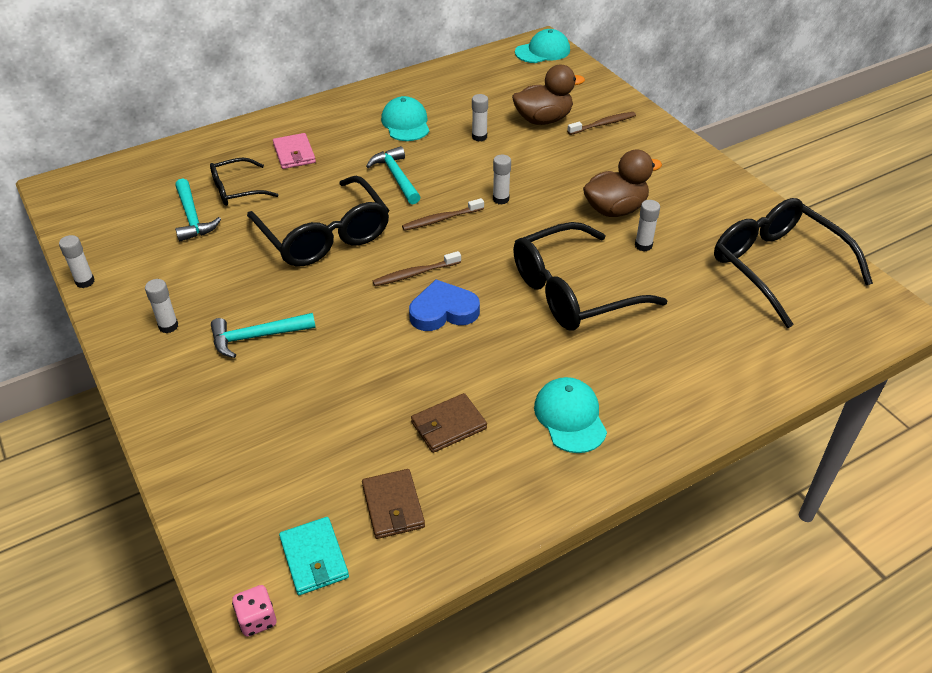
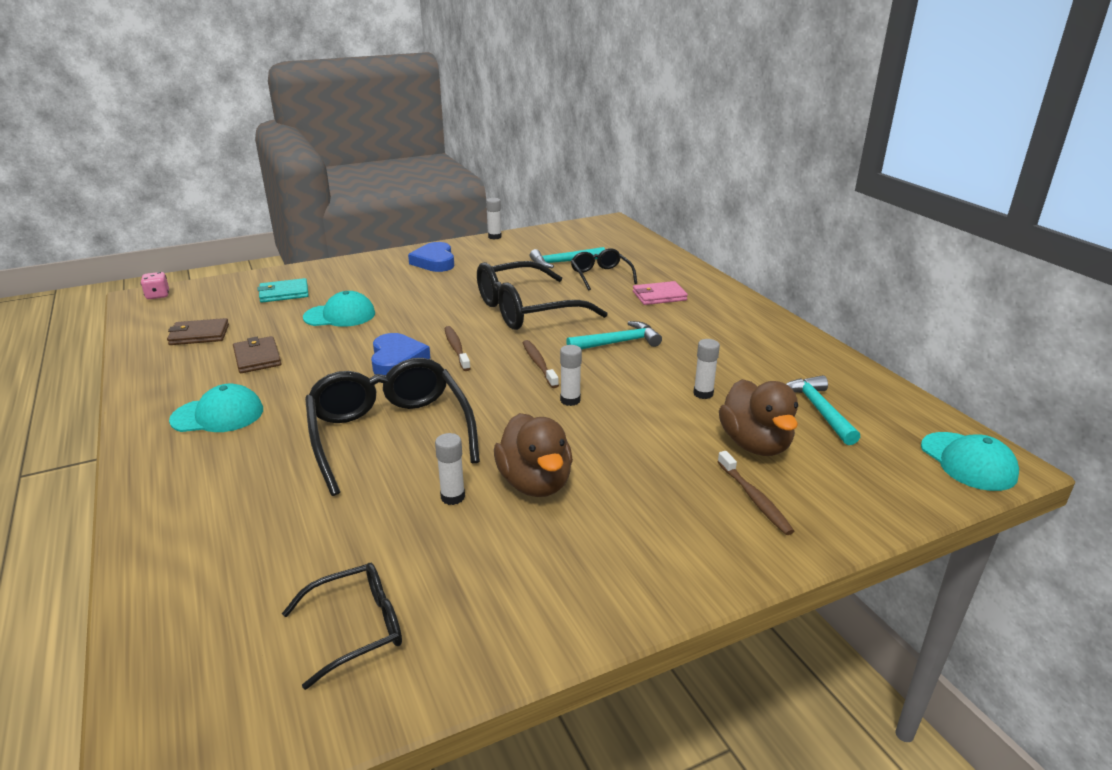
camera: 95 degrees right, 15 degrees down
(168, 326) = (434, 262): white glue stick -> blue heart
(257, 337) = (407, 288): turquoise hammer -> turquoise hammer (819, 410)
(314, 558) = (184, 310): turquoise wallet -> turquoise wallet (284, 293)
(406, 123) = (726, 349): turquoise cap -> turquoise cap (340, 315)
(776, 266) = (357, 628): black glasses -> black glasses, size x0.55

